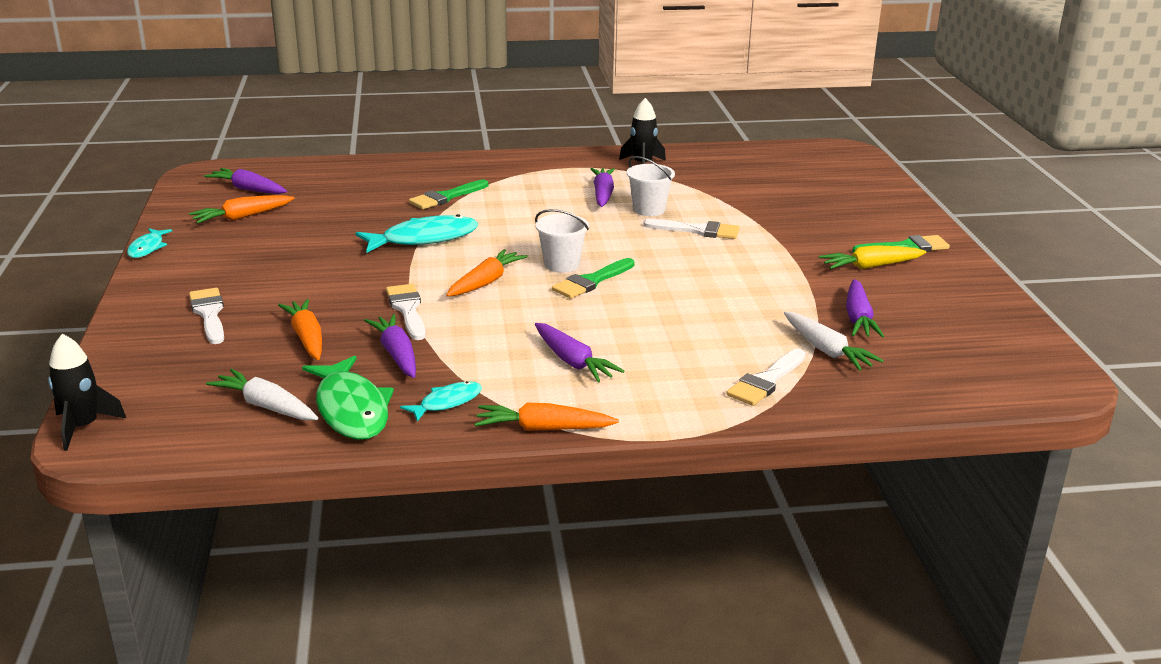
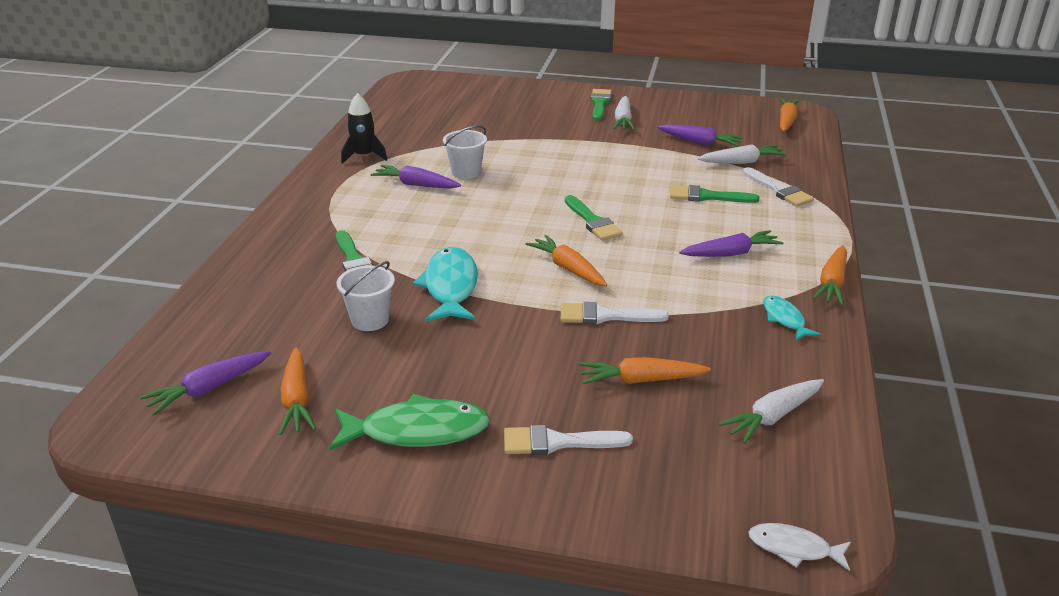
camera: 70 degrees left, 5 degrees up
(83, 427) = (794, 548): black rocket -> white fish
(147, 248) = (337, 486): turquoise fish -> none
(351, 409) = (787, 368): green fish -> green fish (417, 431)
(397, 354) = (692, 333): purple carrot -> none
(561, 264) = (552, 228): white bucket -> white bucket (370, 320)
(698, 230) = (522, 162): white brush -> none
(705, 336) = (706, 196): none -> green brush
(870, 266) = (623, 120): yellow carrot -> white carrot
(1008, 373) = (786, 121): none -> orange carrot

